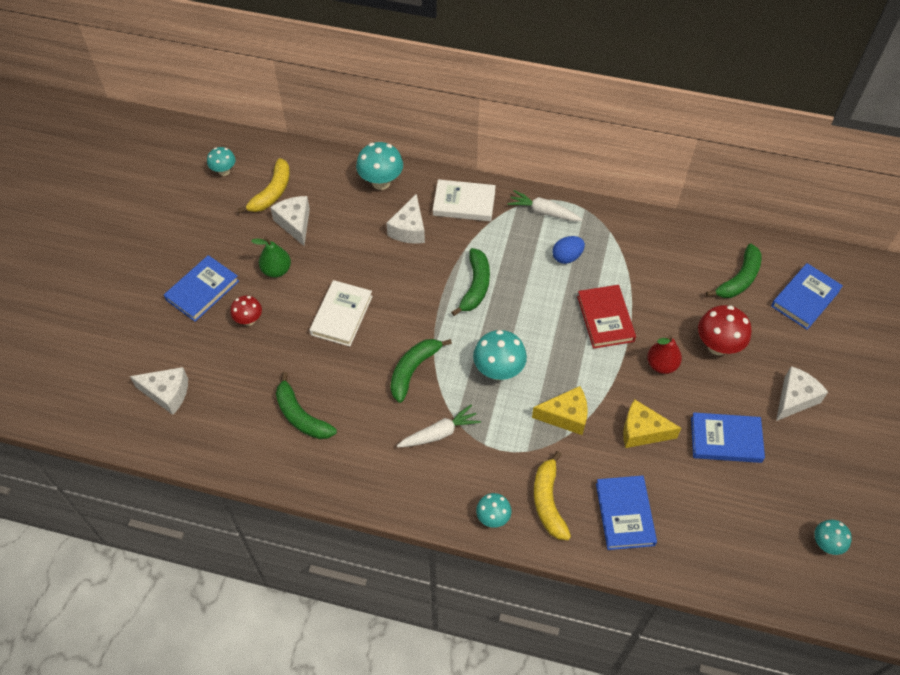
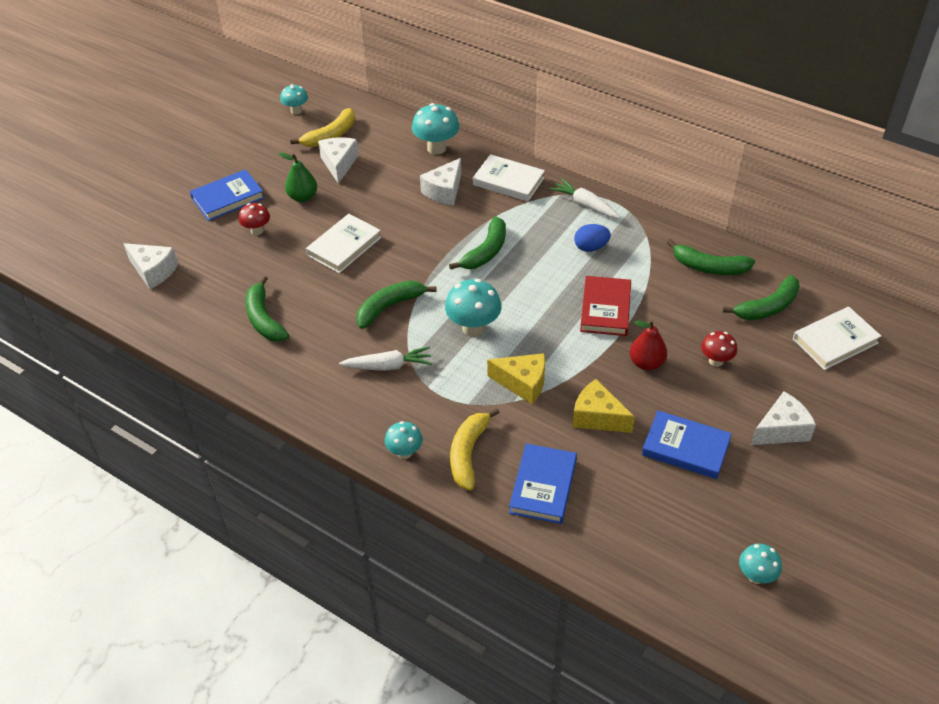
camera: 20 degrees right, 10 degrees down
(676, 251) = (709, 267): none -> green banana
(717, 346) = (716, 361): red mushroom -> red mushroom, size x0.61
(805, 298) = (835, 341): blue book -> white book

